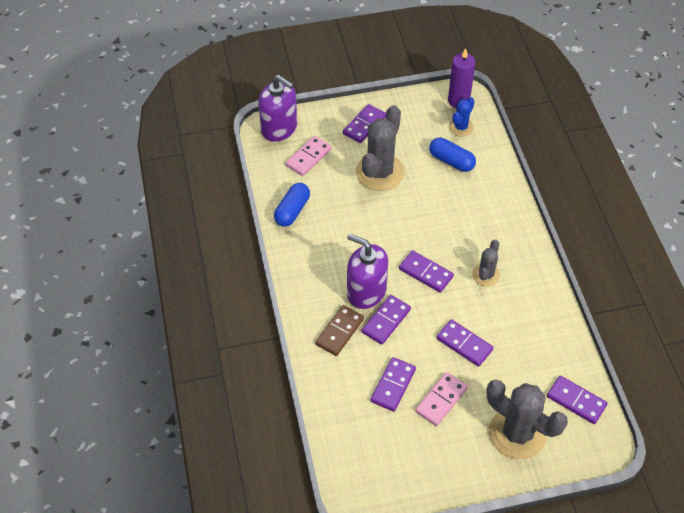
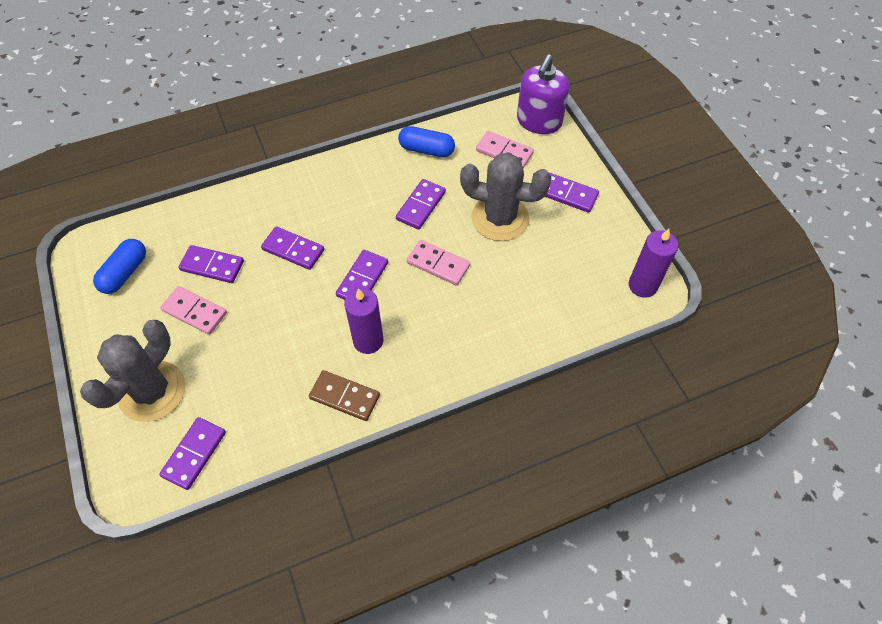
camera: 80 degrees right, 5 degrees up
(339, 331) = (276, 211): brown domino -> brown domino (345, 396)
(366, 291) = (330, 227): purple soap dispenser -> none
(419, 220) = (438, 264): none -> pink domino
(451, 161) = (537, 288): blue capsule -> blue capsule (125, 273)
(461, 127) = (597, 292): blue cactus -> none
(464, 344) = (268, 327): purple domino -> purple domino (420, 206)
(486, 275) = (368, 341): grey cactus -> purple candle

